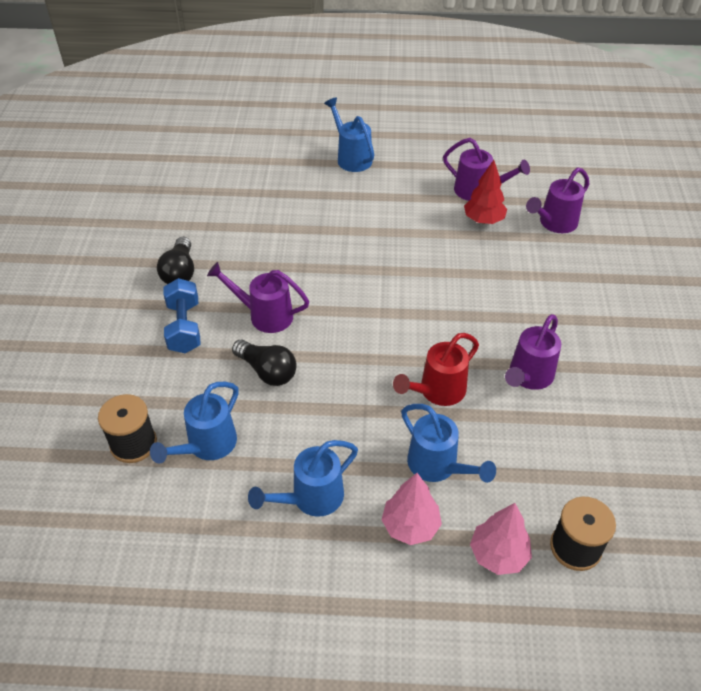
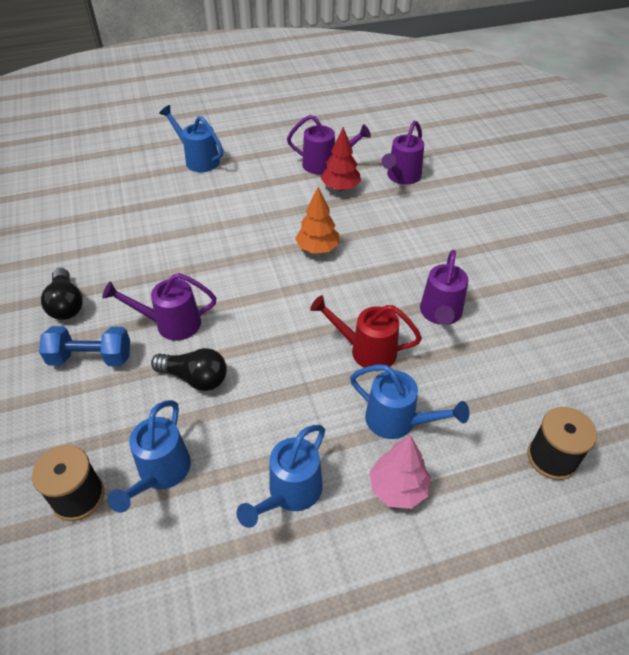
camera: 20 degrees left, 0 degrees up
(184, 327) = (91, 358): blue dumbbell -> blue dumbbell turned 60 degrees counterclockwise
(432, 278) = (317, 248): none -> orange tree
(437, 391) = (366, 350): red watering can -> red watering can turned 75 degrees clockwise
(498, 554) = (489, 488): pink tree -> none

